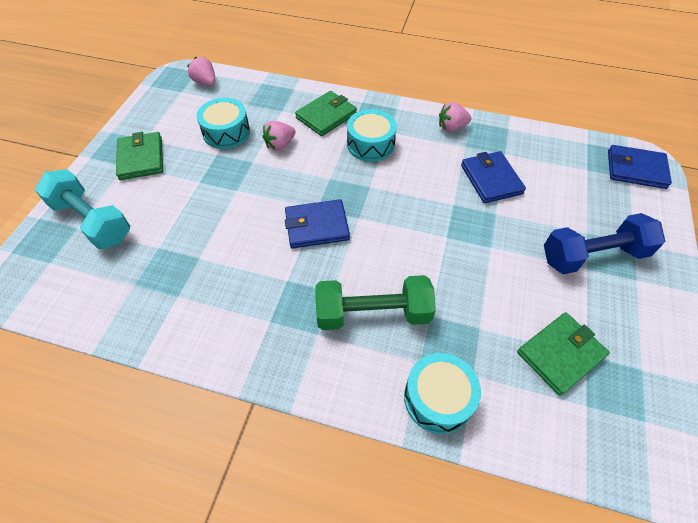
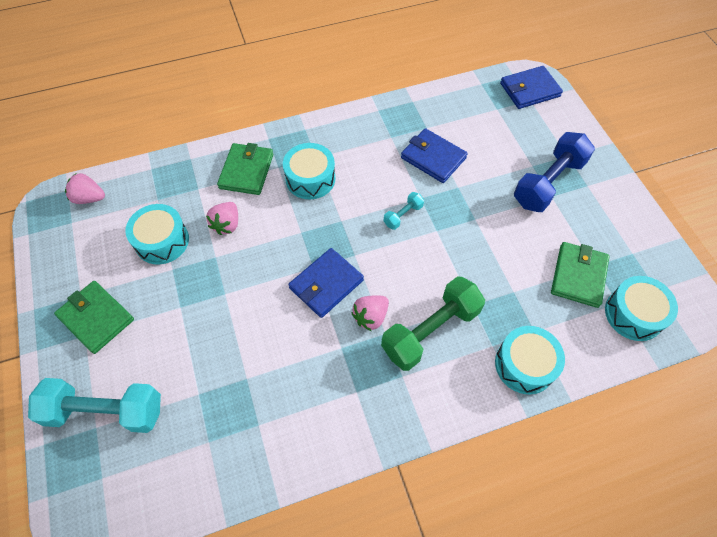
camera: 35 degrees left, 5 degrees up
(425, 210) = (403, 215): none -> turquoise dumbbell
(451, 127) = (366, 124): pink strawberry -> pink strawberry (370, 317)
(597, 427) = (634, 314): none -> turquoise drum

